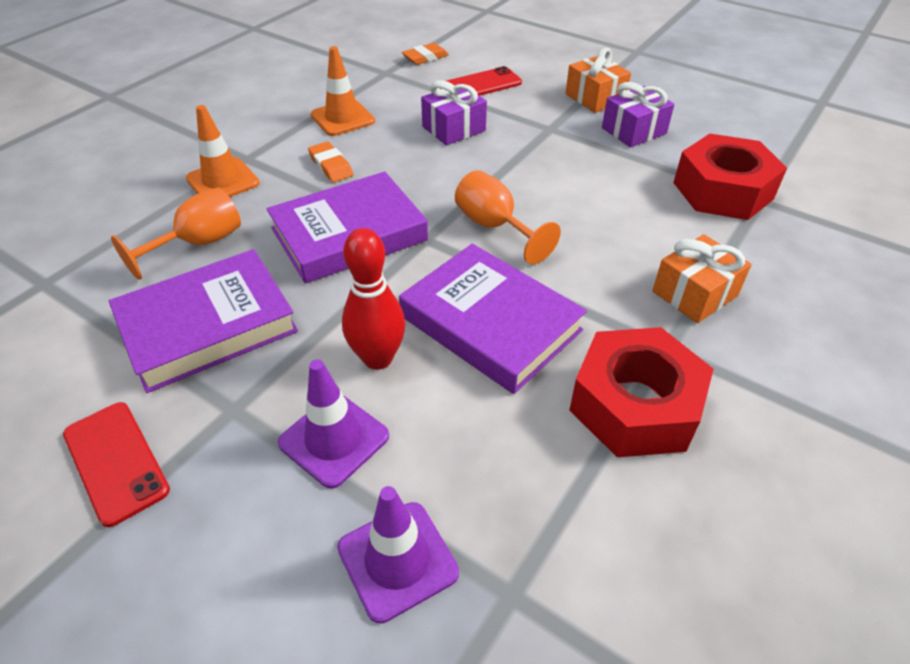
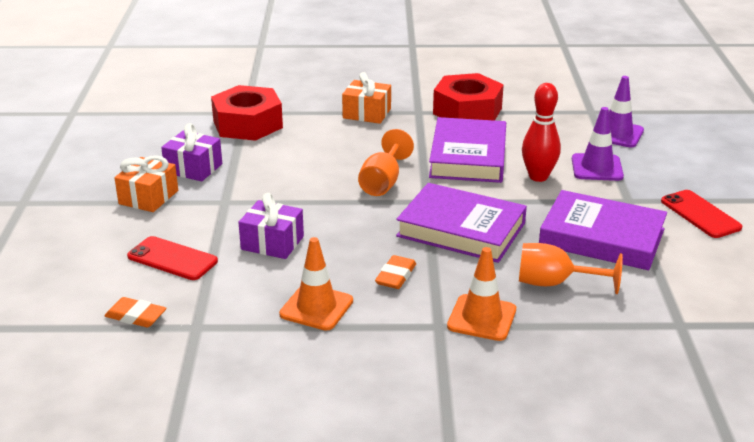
camera: 125 degrees left, 15 degrees down
(116, 461) = (700, 214): red phone -> red phone turned 45 degrees counterclockwise

